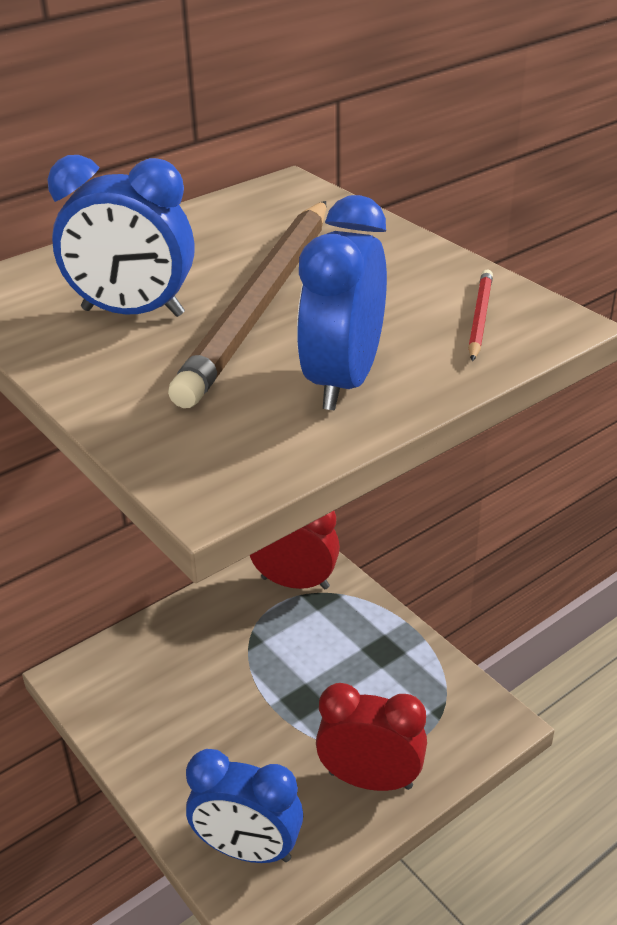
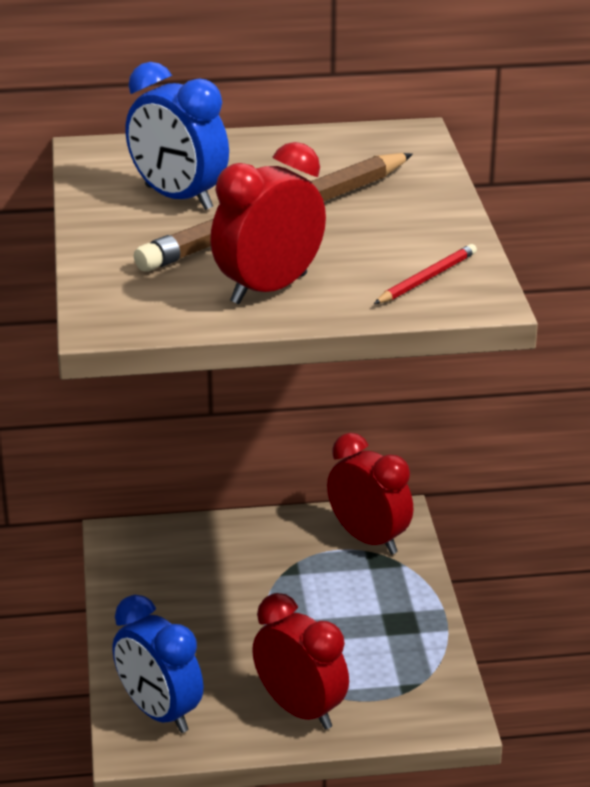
camera: 30 degrees right, 5 degrees down
(343, 382) = (269, 289): blue clock -> red clock

